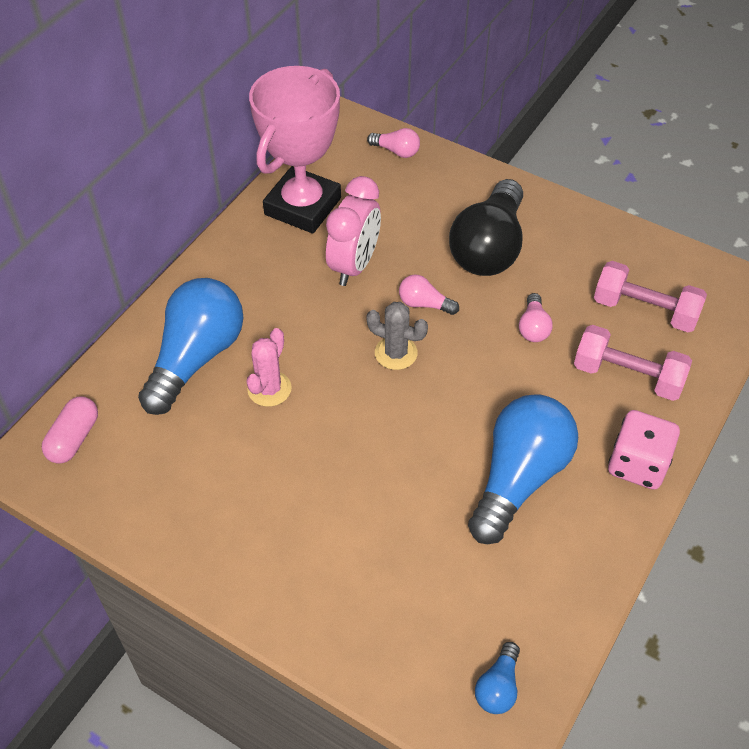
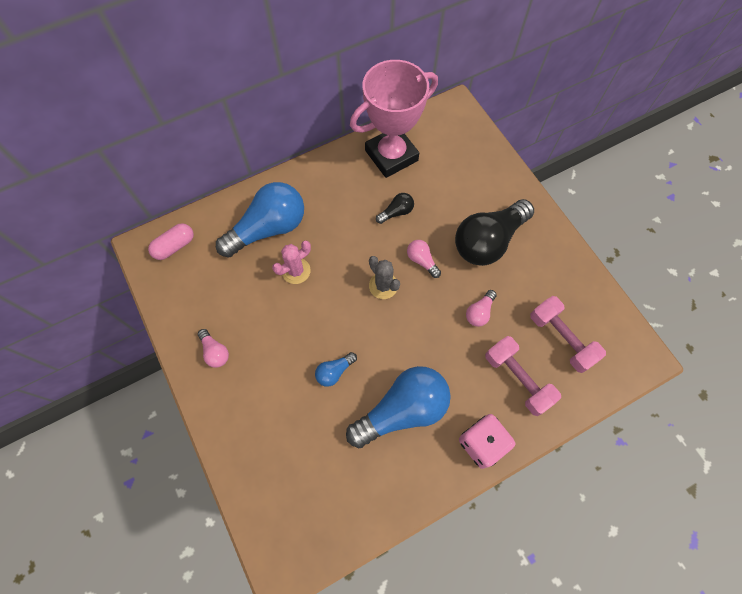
camera: 30 degrees right, 15 degrees up
(354, 265) = (396, 212): pink clock -> black light bulb
(396, 151) = (474, 143): pink light bulb -> pink light bulb (215, 352)
(498, 687) = (303, 535): blue light bulb -> blue light bulb (334, 372)

